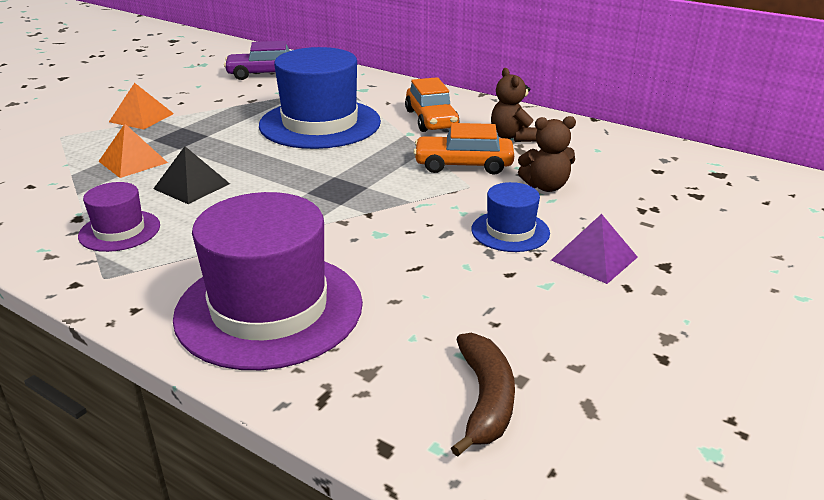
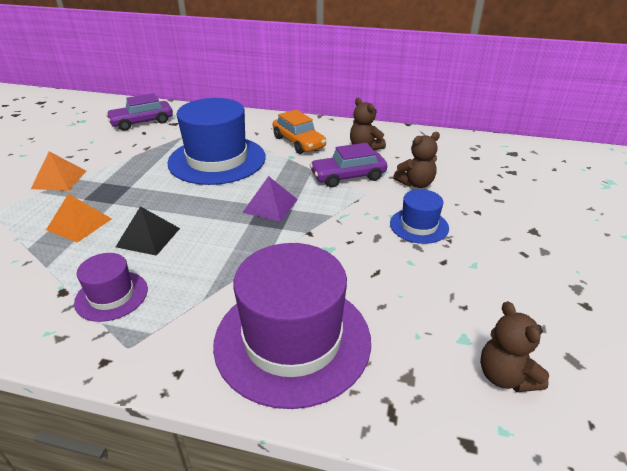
camera: 20 degrees left, 5 degrees up
(463, 165) = (348, 176): orange car -> purple car
(485, 400) = (505, 376): brown banana -> brown teddy bear
(594, 258) = (488, 235): purple pyramid -> purple pyramid (270, 206)

